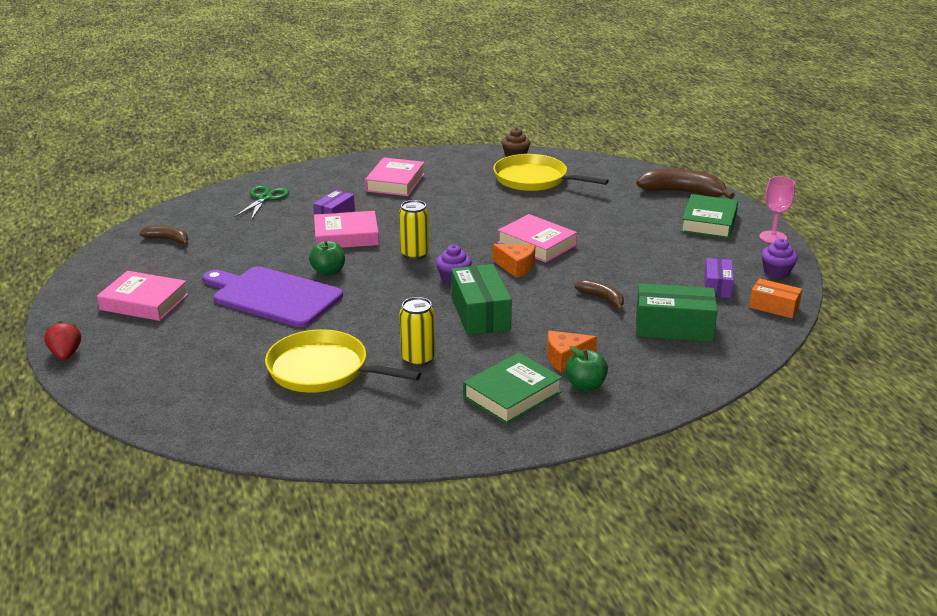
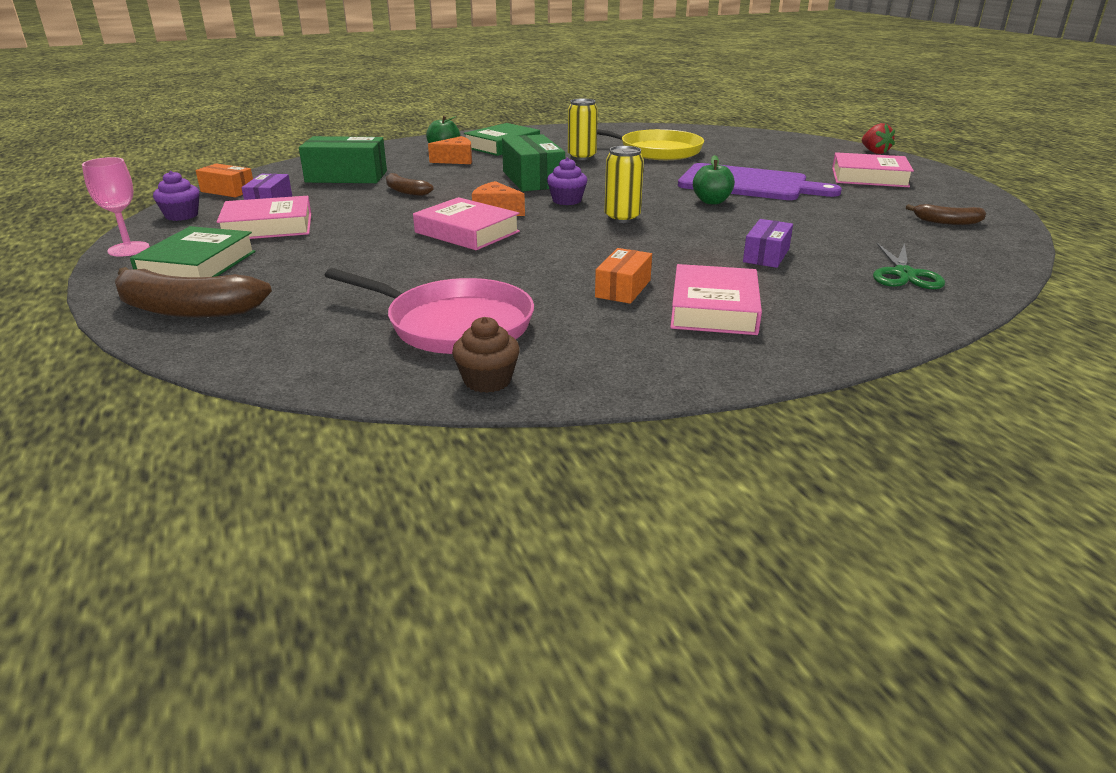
camera: 175 degrees right, 0 degrees up
(346, 236) = (724, 232): pink book -> pink book (268, 227)
(439, 195) = (623, 288): none -> orange box
(534, 179) = (454, 324): yellow pan -> pink pan

